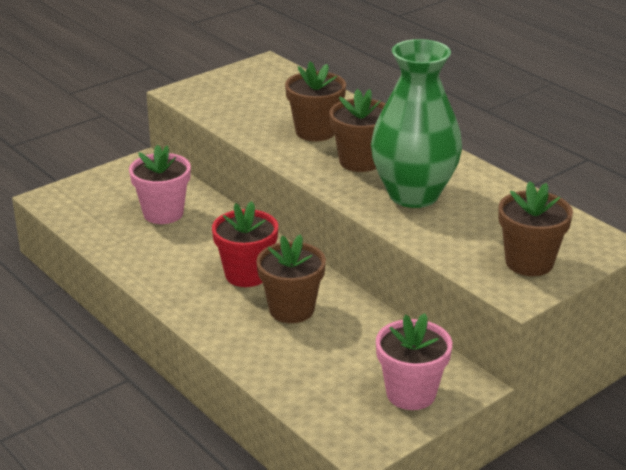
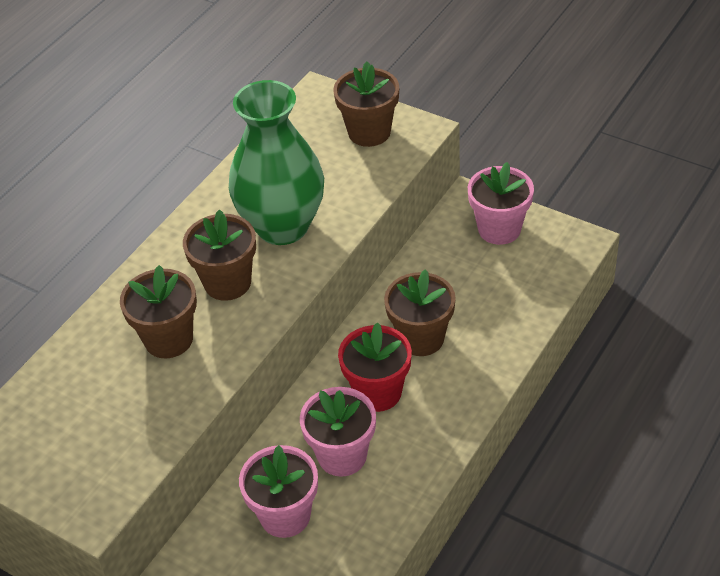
camera: 105 degrees left, 15 degrees up
(196, 246) = (342, 456): none -> pink flower pot

